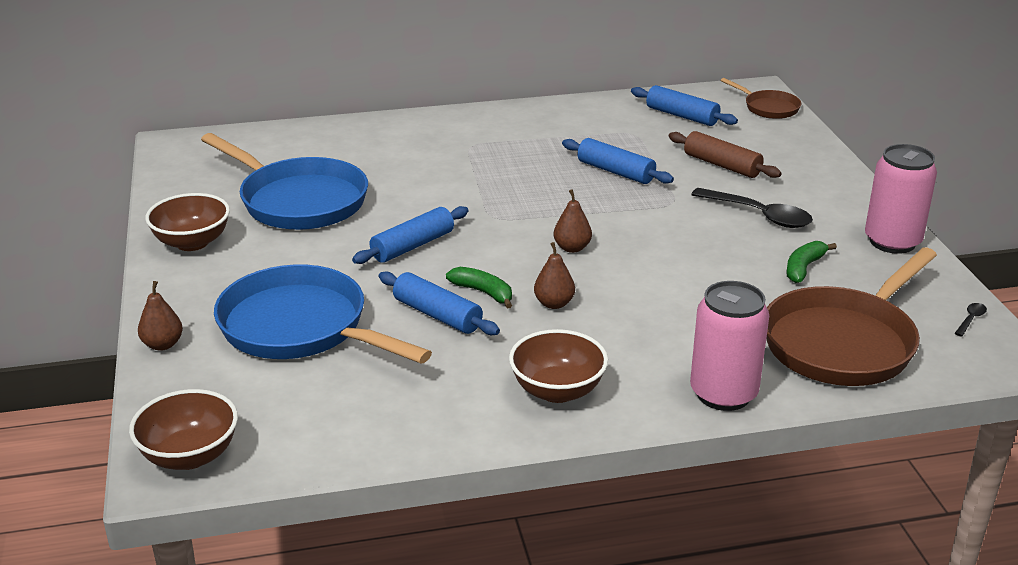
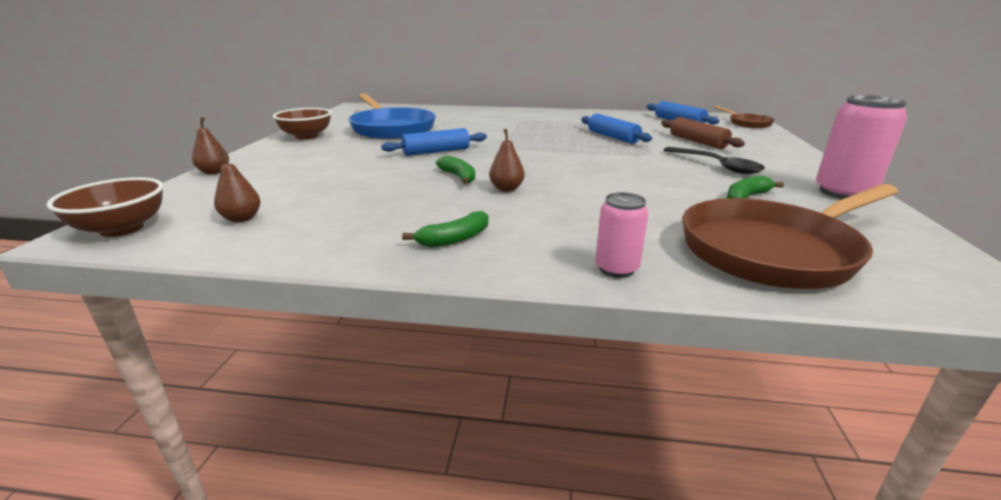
camera: 20 degrees right, 5 degrees down
(300, 328) = (310, 176): blue pan -> none
(437, 315) = (411, 183): blue rolling pin -> none
(557, 390) = (454, 239): brown bowl -> green banana
(572, 248) = (549, 164): brown pear -> brown pear (242, 218)
(723, 394) = (616, 269): pink can -> pink can, size x0.59
(970, 319) = (938, 255): black spoon -> none

